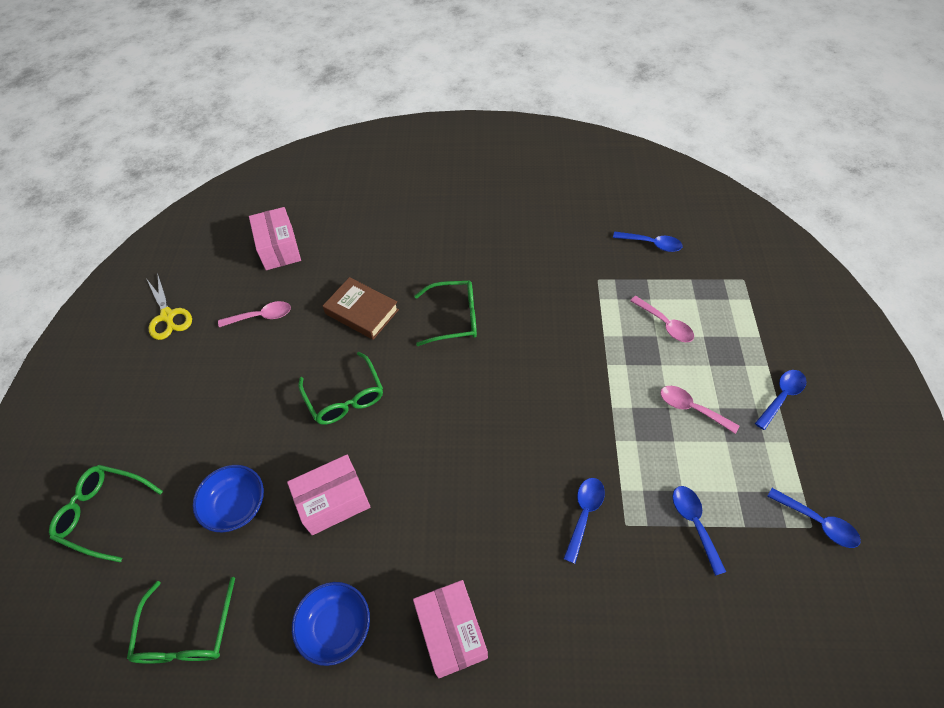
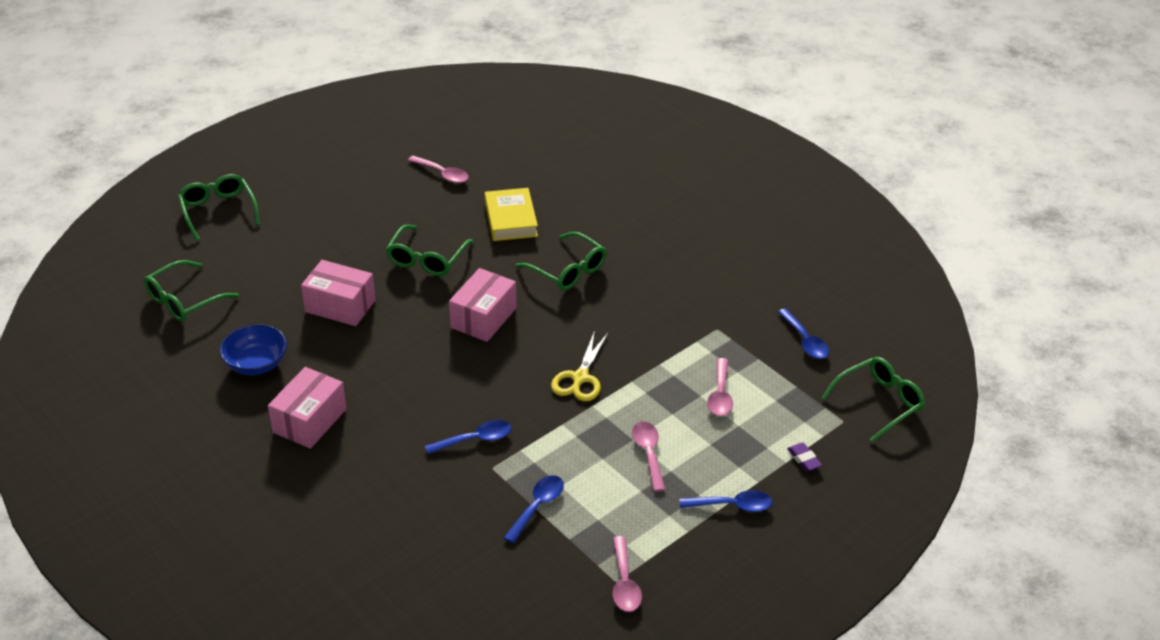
camera: 45 degrees right, 15 degrees down
(168, 316) = (387, 132): yellow scissors -> yellow scissors (580, 378)
(236, 505) = (287, 263): blue bowl -> none
(279, 248) = (513, 140): pink box -> pink box (483, 318)
(362, 312) = (510, 219): brown book -> yellow book
(741, 250) = (879, 402): none -> green glasses
(764, 325) = (804, 459): none -> purple eraser
(818, 522) = (624, 583): blue spoon -> pink spoon

